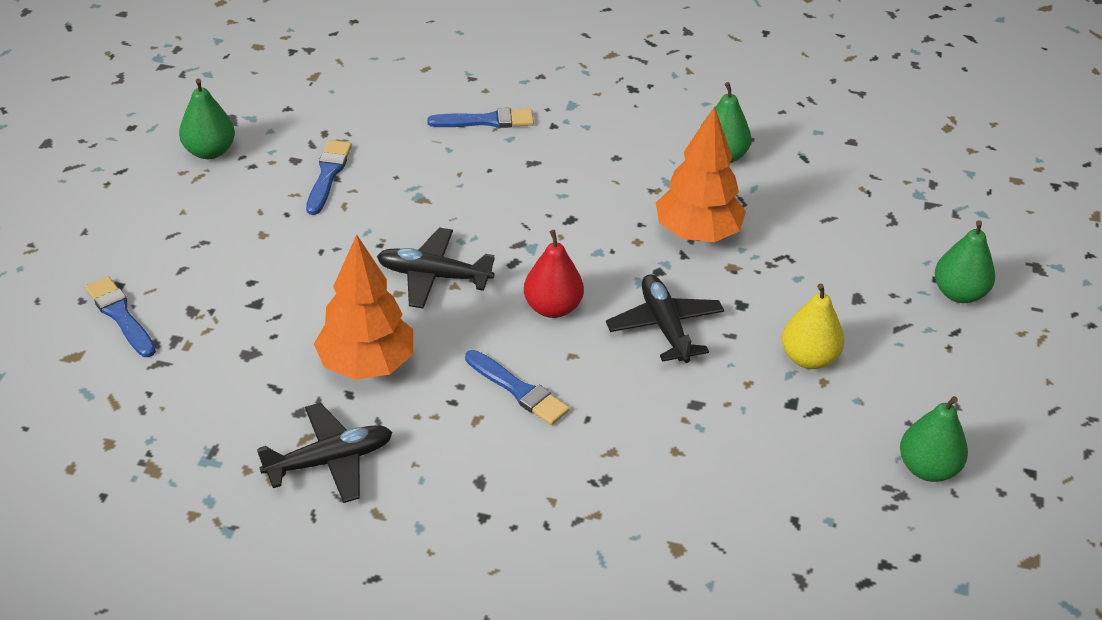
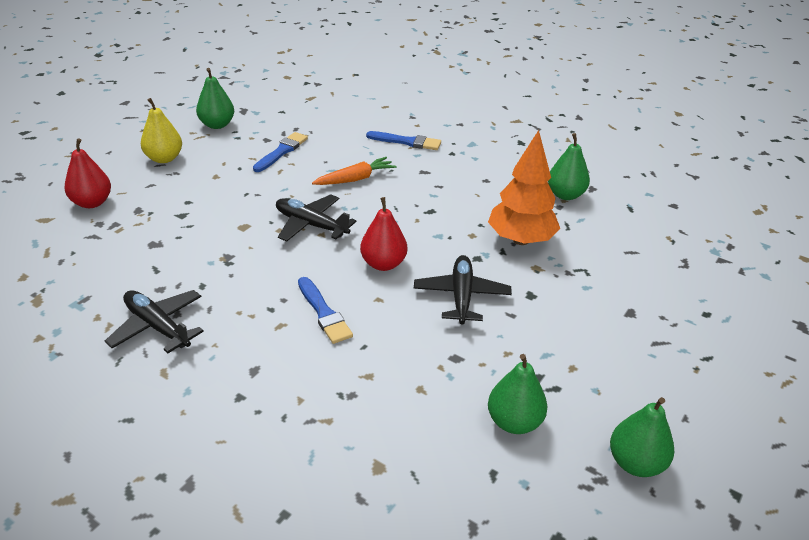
camera: 20 degrees right, 5 degrees down
(120, 315) = (92, 203): blue brush -> red pear
(330, 461) = (157, 326): black plane -> black plane turned 135 degrees counterclockwise
(366, 365) = (227, 270): orange tree -> none
(451, 195) = (355, 179): none -> orange carrot
(808, 358) = (567, 347): yellow pear -> yellow pear (164, 158)
(959, 293) = (722, 329): green pear -> green pear (514, 422)

